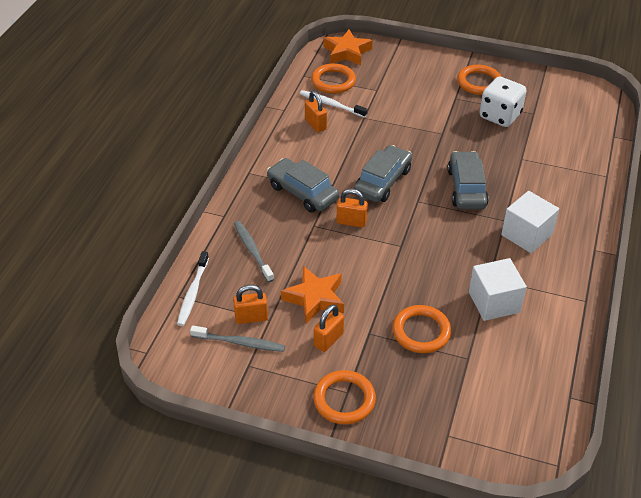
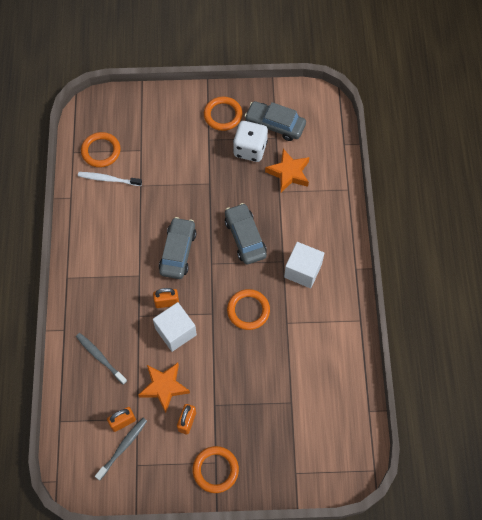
camera: 20 degrees left, 20 degrees up
(193, 292) = (69, 414): white toothbrush -> none
(239, 343) = (122, 447): grey toothbrush -> grey toothbrush turned 45 degrees counterclockwise
(302, 192) = (118, 284): grey car -> grey car (275, 125)
(315, 124) = (103, 206): orange padlock -> none
(347, 52) = (101, 112): orange star -> orange star (289, 173)
(421, 331) = (251, 390): orange ring -> orange ring (248, 310)
(494, 302) = (296, 344): white cube -> white cube (176, 332)

